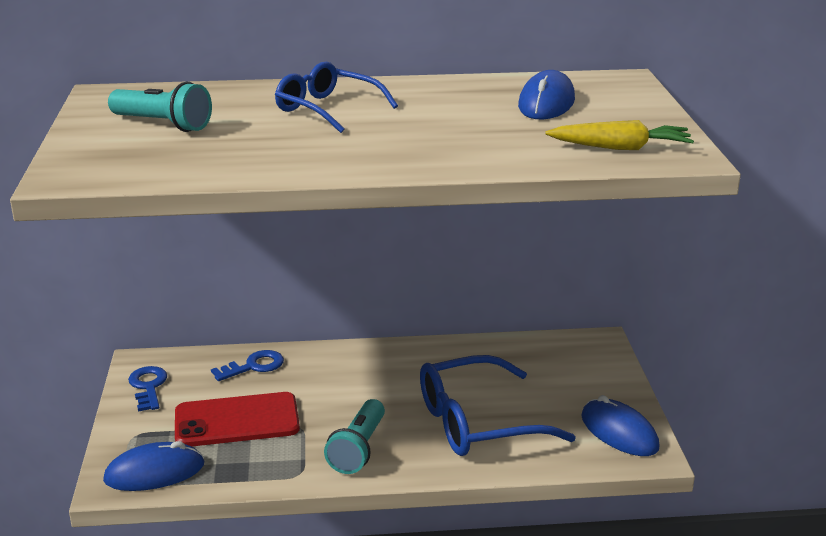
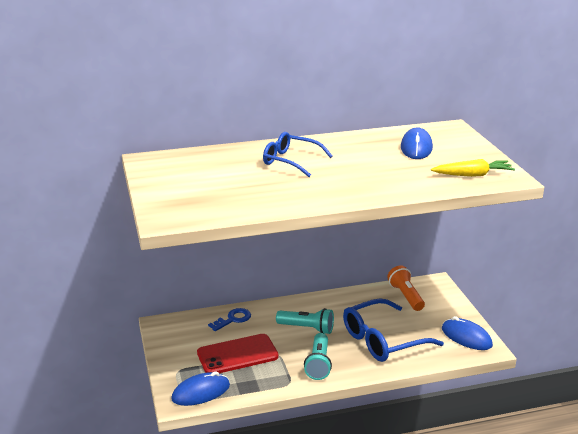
camera: 10 degrees left, 0 degrees up
(148, 386) = (172, 339): blue key -> none
(163, 124) = (198, 179): turquoise flashlight -> turquoise flashlight (307, 328)
(541, 358) = (406, 296): none -> orange flashlight

